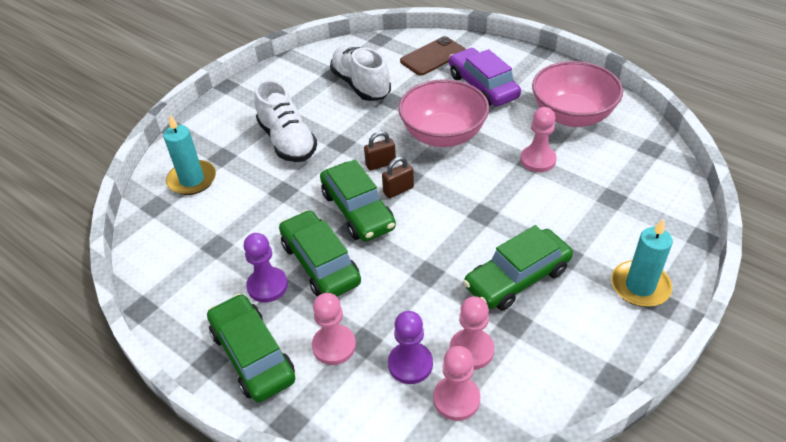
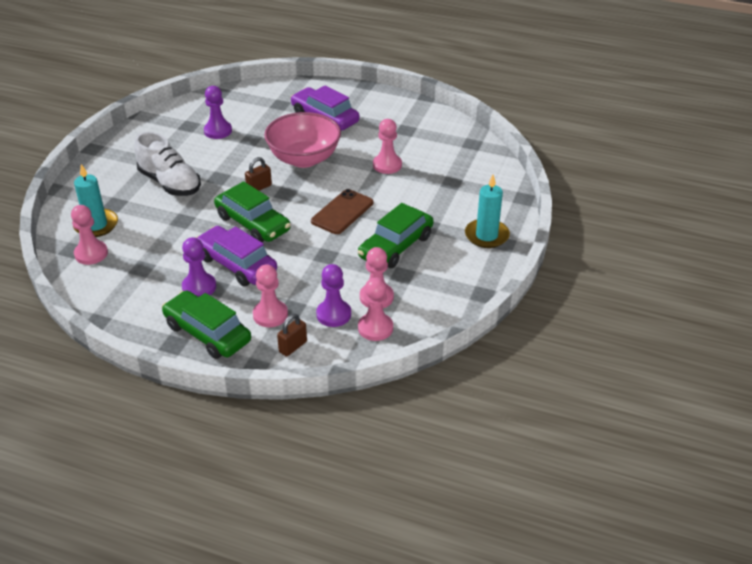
camera: 20 degrees left, 5 degrees down
(172, 215) = (91, 254): none -> pink pawn
(320, 263) = (236, 264): green car -> purple car
(361, 85) = (218, 131): white shoe -> purple pawn
(398, 190) = (281, 204): brown padlock -> brown padlock (293, 347)
(433, 56) = (273, 100): brown phone -> brown phone (342, 212)
(572, 116) = (405, 129): pink bowl -> none

